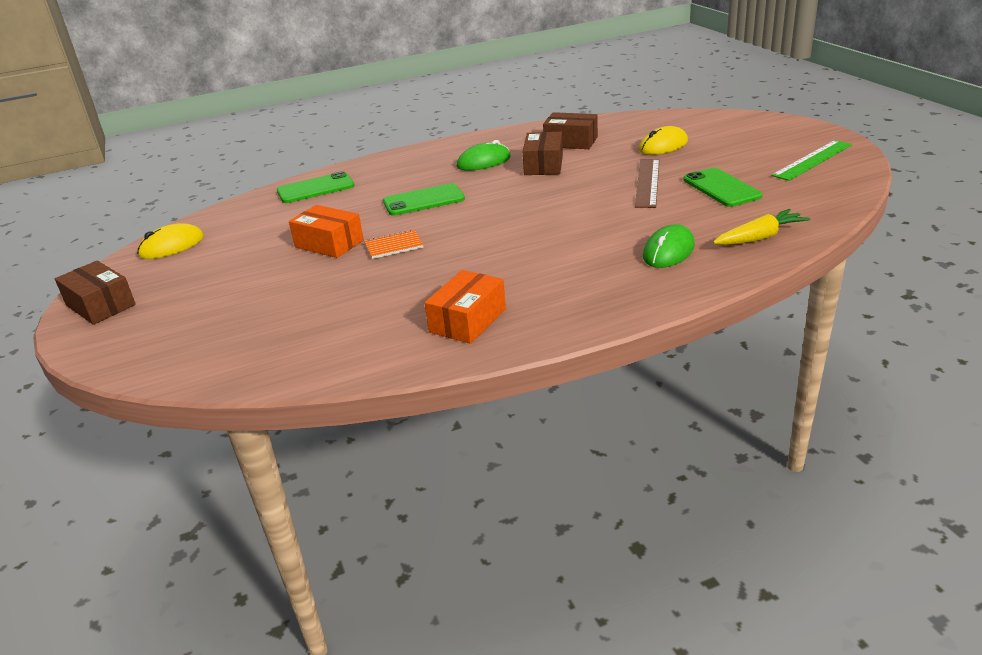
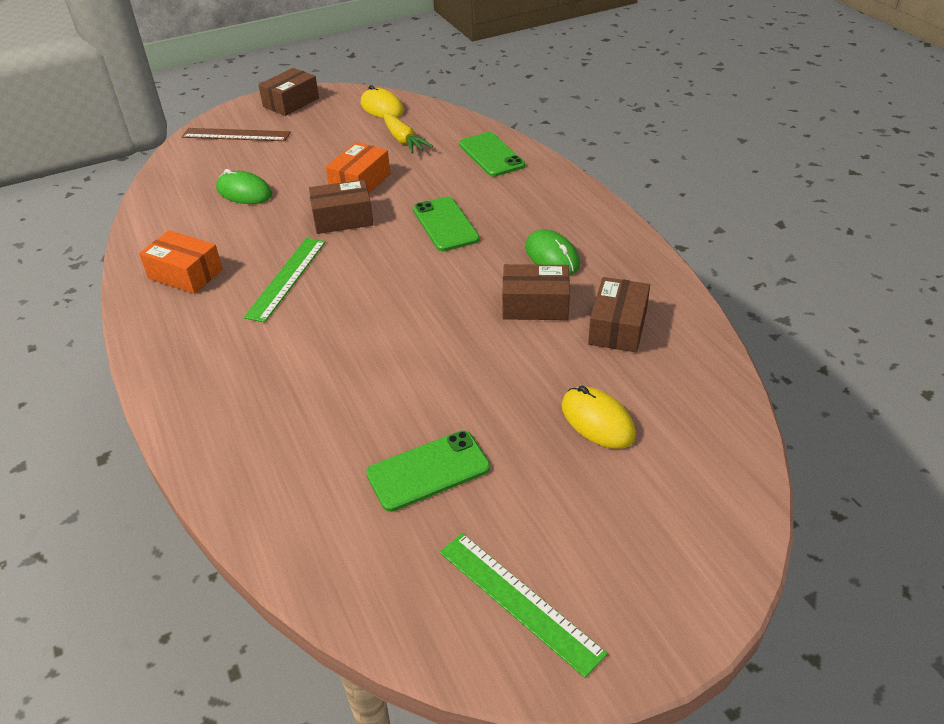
camera: 85 degrees right, 10 degrees up
(394, 246) = (343, 218): orange notebook -> brown box
(488, 263) = (286, 278): none -> green ruler
(647, 182) = (461, 397): brown ruler -> brown ruler (236, 135)
(668, 251) = (264, 406): green mouse -> green mouse (244, 192)
(759, 237) = (269, 491): yellow carrot -> yellow carrot (403, 140)

